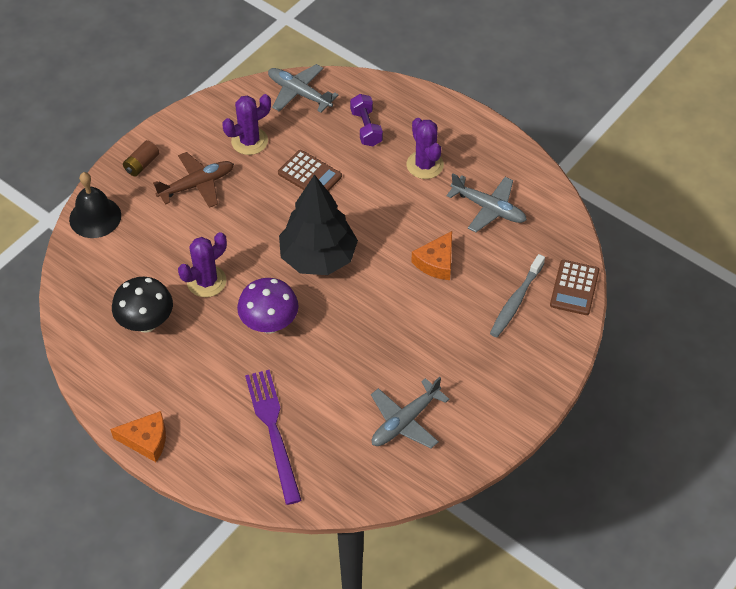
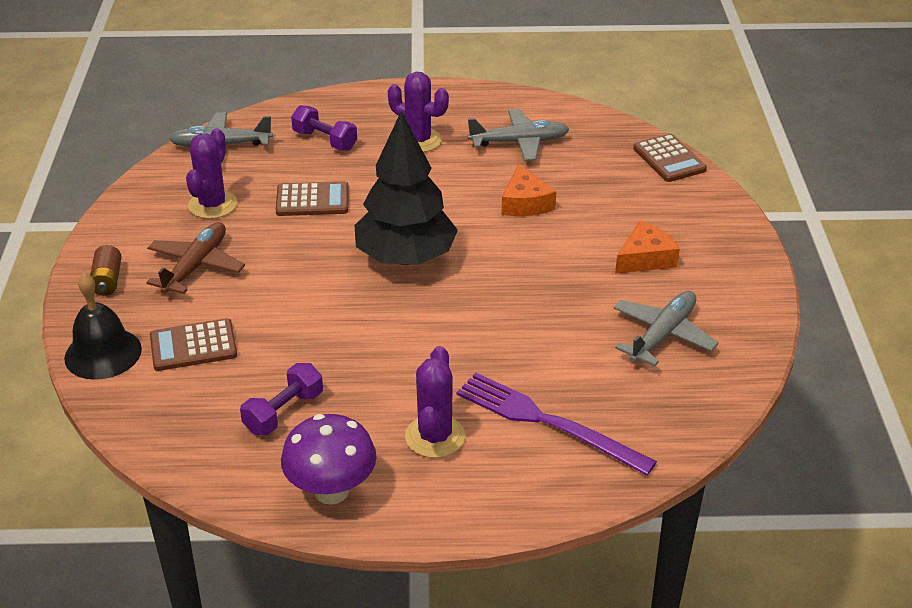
camera: 40 degrees left, 15 degrees down
(143, 244) = (193, 346): none -> brown calculator
(146, 323) = (284, 412): black mushroom -> purple dumbbell
(146, 440) = (419, 518): orange cheese -> orange cheese (645, 258)
(206, 281) = (309, 339): purple cactus -> purple cactus (435, 436)
(269, 324) = (425, 336): purple mushroom -> purple mushroom (331, 491)
(405, 421) = (662, 335): grey plane -> grey plane turned 150 degrees counterclockwise
(516, 301) = (634, 193): grey toothbrush -> none

